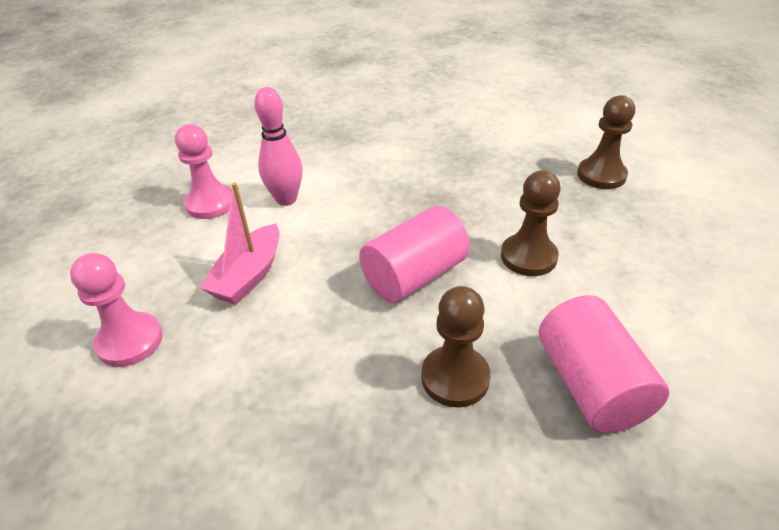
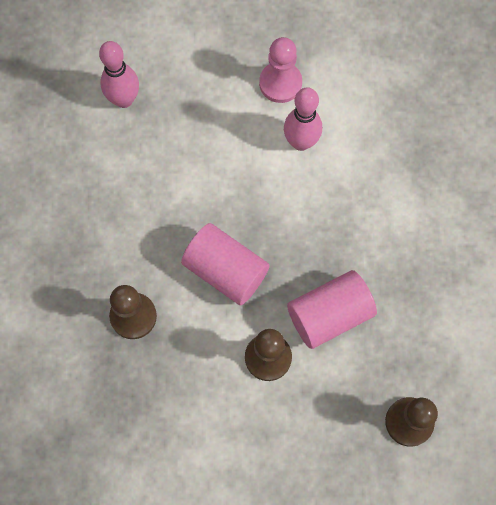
camera: 75 degrees right, 30 degrees up
(130, 341) = (124, 99): pink pawn -> pink bowling pin
(249, 275) = (201, 149): pink boat -> none
(590, 385) = (144, 406): pink cylinder -> pink cylinder (329, 315)

